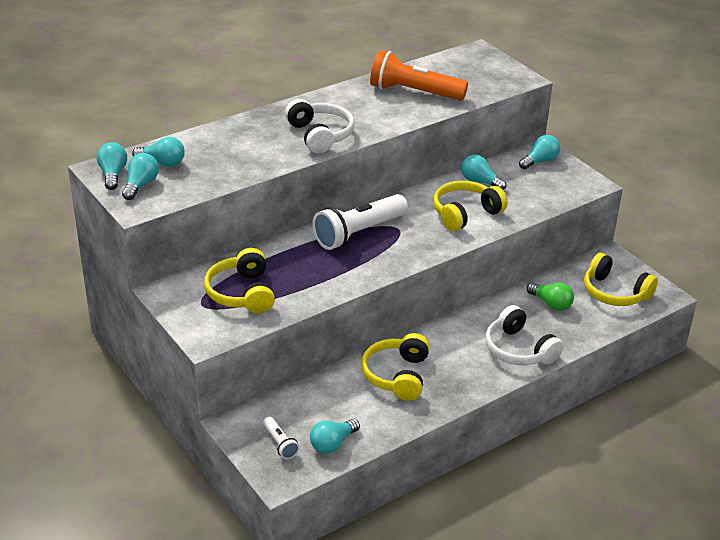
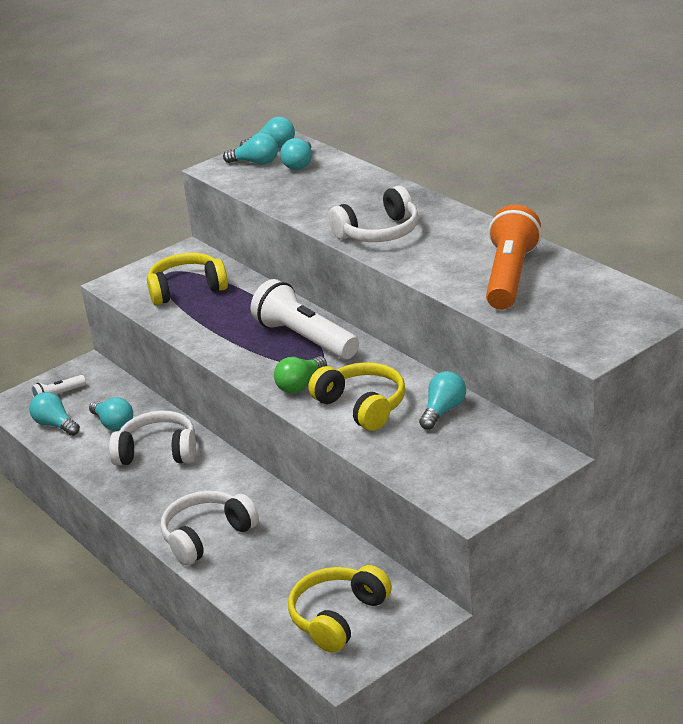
camera: 90 degrees right, 5 degrees down
(397, 375) = (158, 452): yellow headphones -> white headphones
(540, 161) = (516, 457): turquoise light bulb -> turquoise light bulb (113, 424)
(551, 304) = (303, 558): green light bulb -> green light bulb (300, 385)

